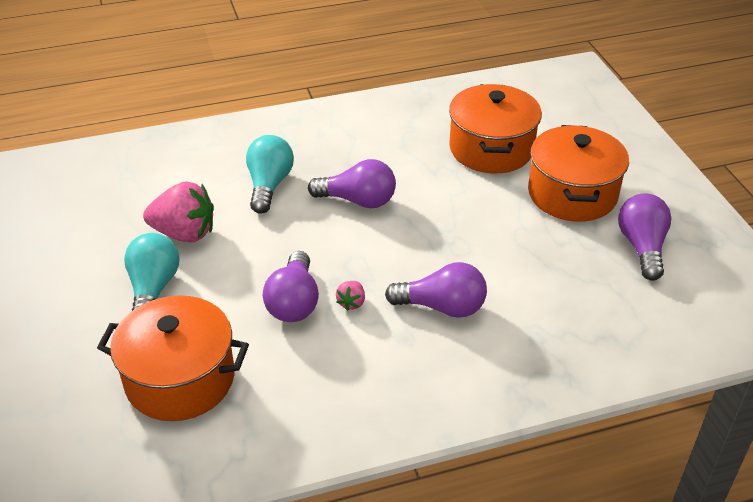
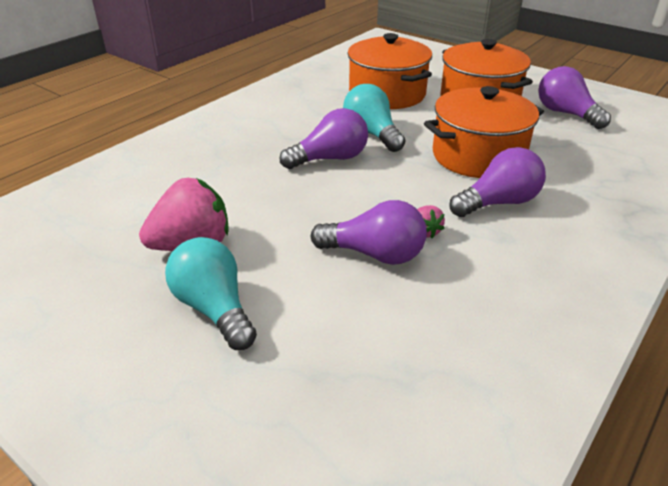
camera: 35 degrees left, 5 degrees down
(180, 379) = (349, 381): orange pot -> orange pot (478, 156)
(269, 185) = (234, 176): turquoise light bulb -> turquoise light bulb (372, 133)
(294, 302) = (375, 254): purple light bulb -> purple light bulb turned 45 degrees counterclockwise

